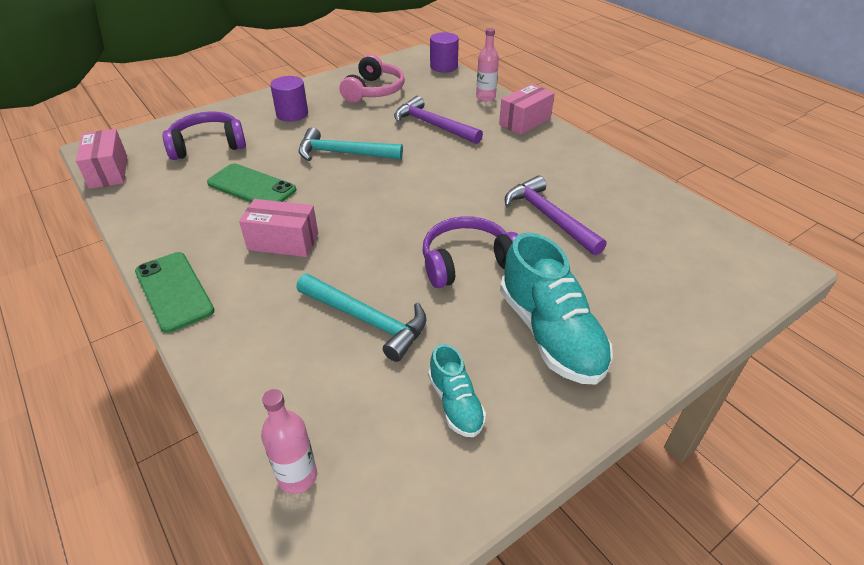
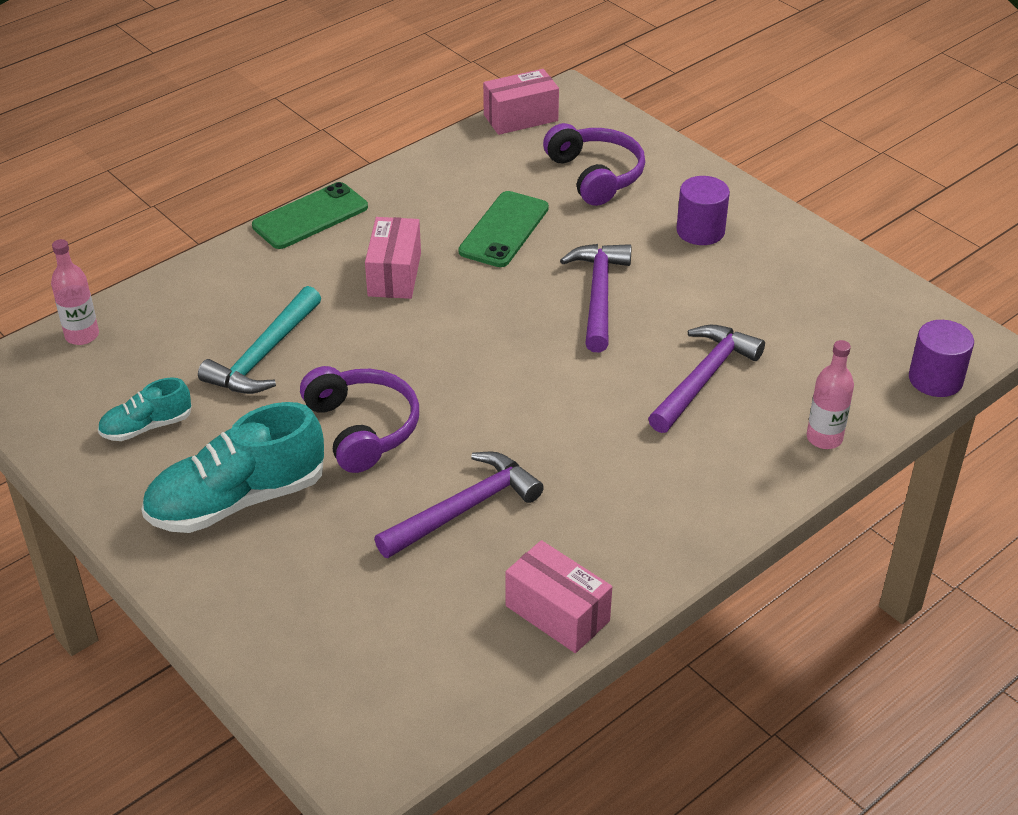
camera: 85 degrees right, 0 degrees up
(343, 153) = (599, 295): turquoise hammer -> purple hammer
(374, 91) = (804, 303): pink headphones -> none
(525, 121) = (746, 489): pink box -> pink box (557, 613)

